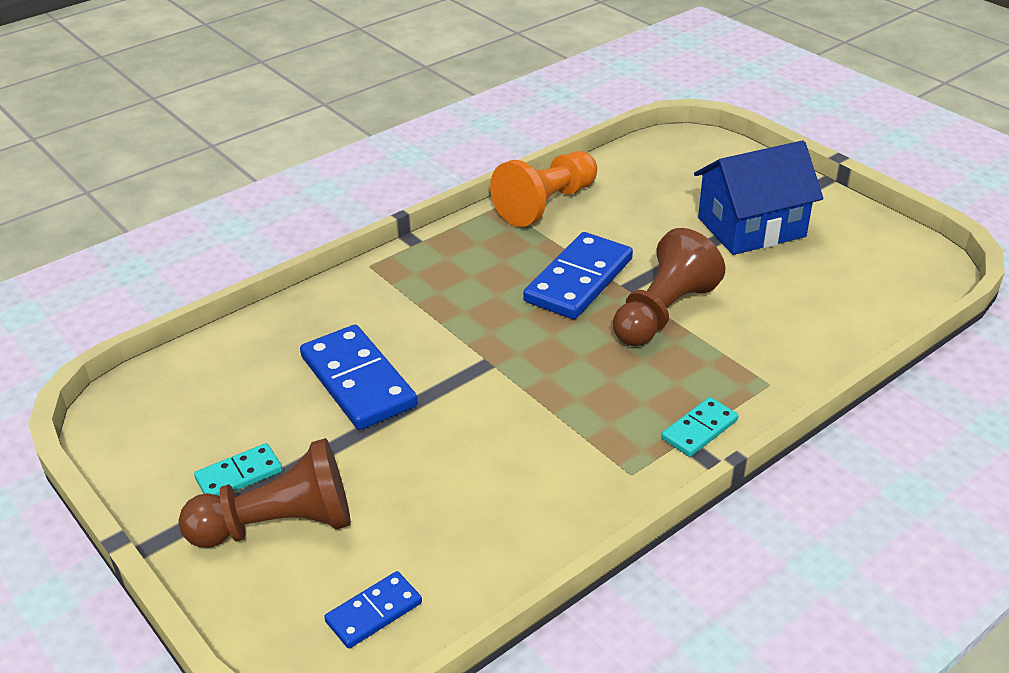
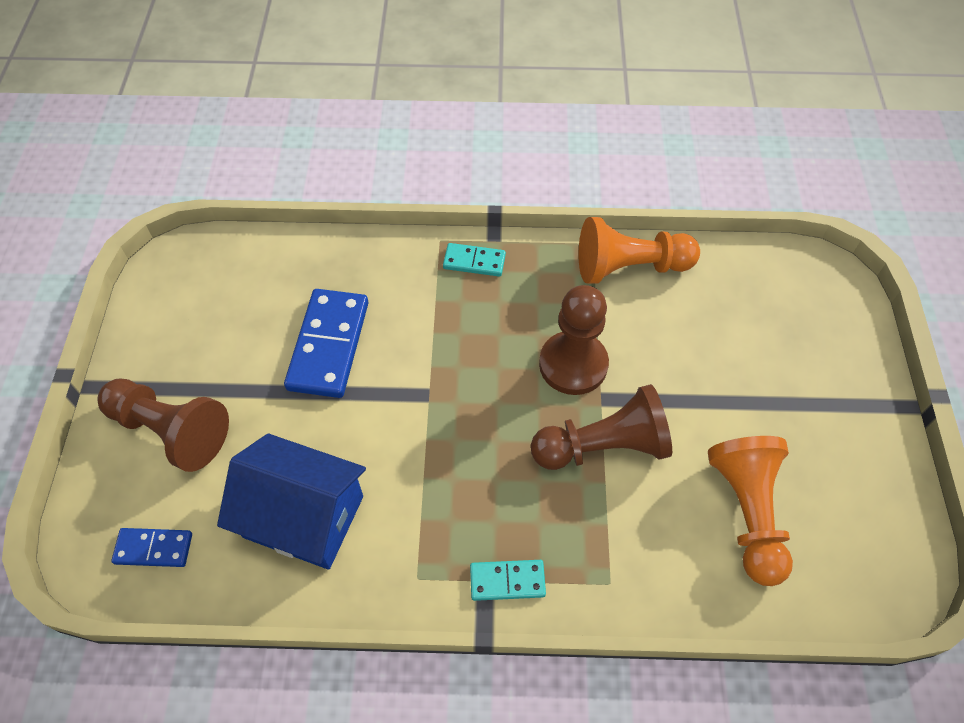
camera: 40 degrees right, 20 degrees up
(239, 475) = (188, 370): turquoise domino -> turquoise domino (474, 261)
(579, 280) = (573, 364): blue domino -> brown pawn
(751, 227) = (777, 411): blue house -> blue house (303, 516)
(804, 290) = (747, 513): none -> orange pawn

